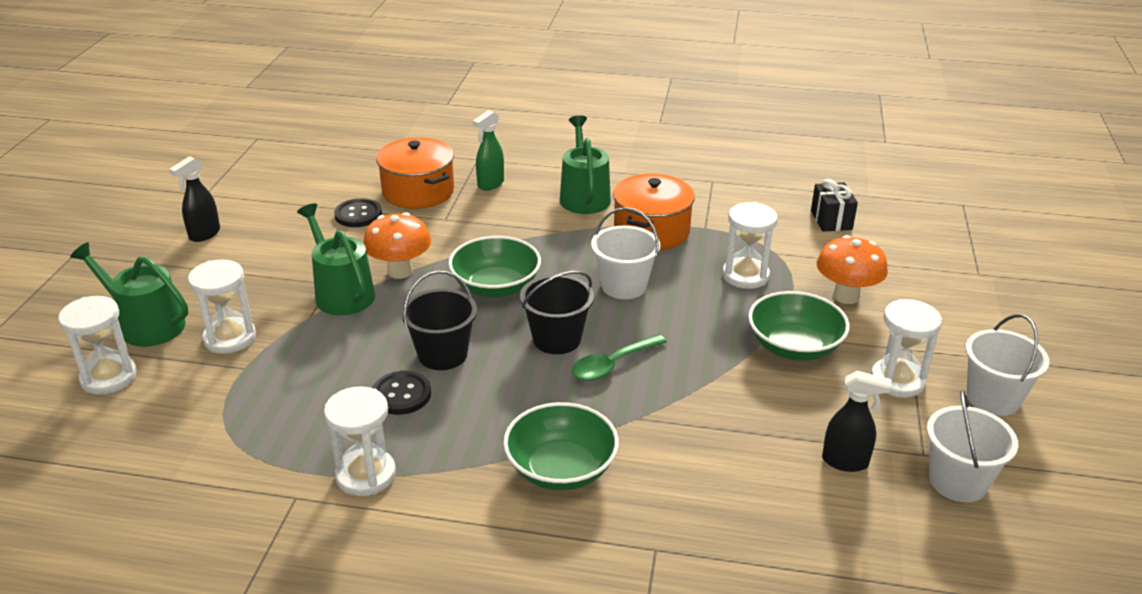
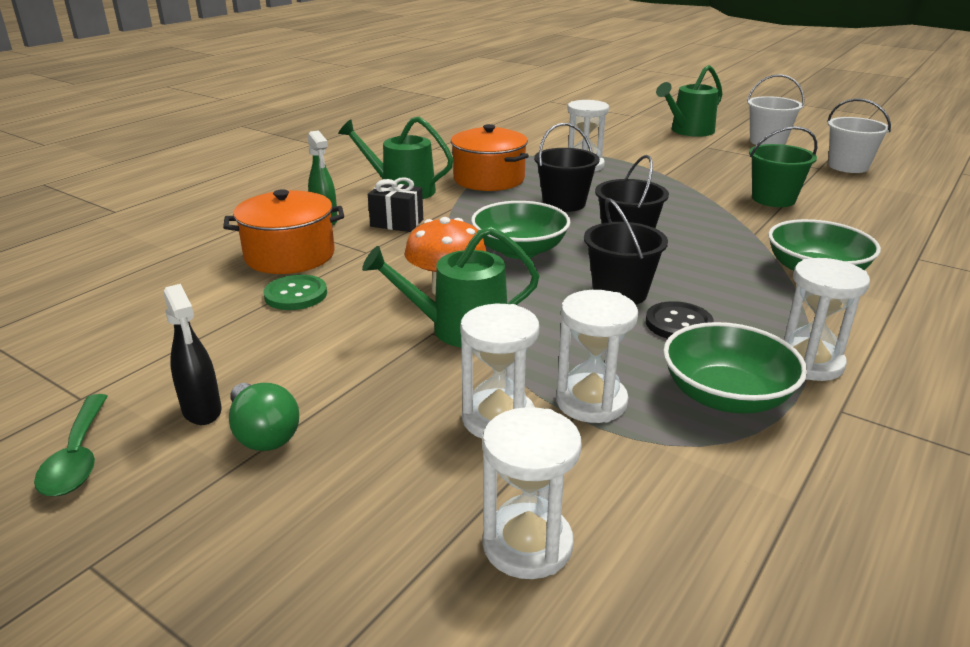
camera: 65 degrees left, 5 degrees down
(146, 325) = (407, 492): green watering can -> green watering can (689, 131)
(188, 261) = (263, 434): none -> green light bulb
(358, 215) = (296, 295): black button -> green button
(612, 365) = (677, 228): green spoon -> green spoon (78, 457)
(624, 286) = (564, 203): white bucket -> black bucket
(759, 423) = (773, 199): none -> green bucket
(794, 347) = (686, 172): green bowl -> green bowl (726, 396)
(831, 220) = (533, 130): black gift -> black gift (397, 223)
(845, 462) = (824, 186): black spray bottle -> none
(846, 296) = (634, 147): orange mushroom -> none
(897, 380) = (739, 156): white hourglass -> white hourglass (591, 402)

